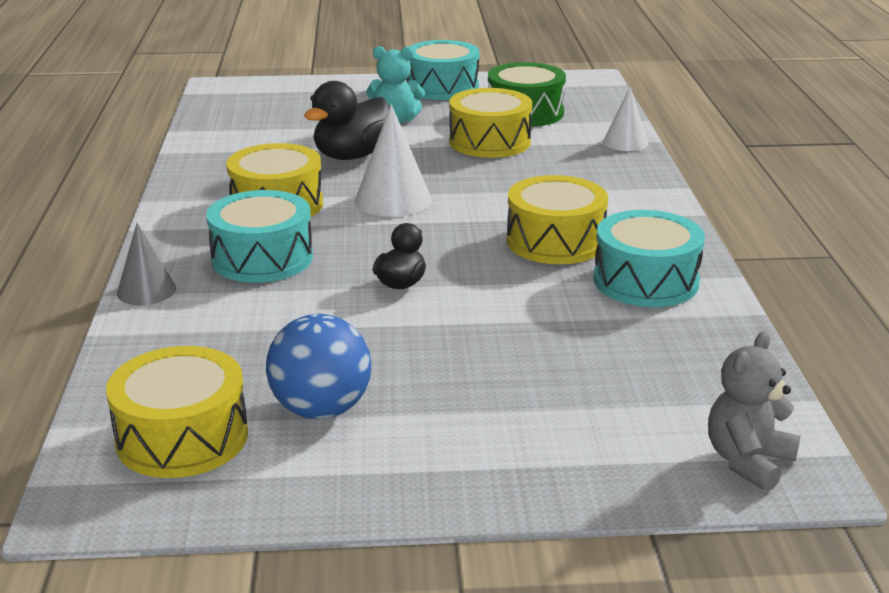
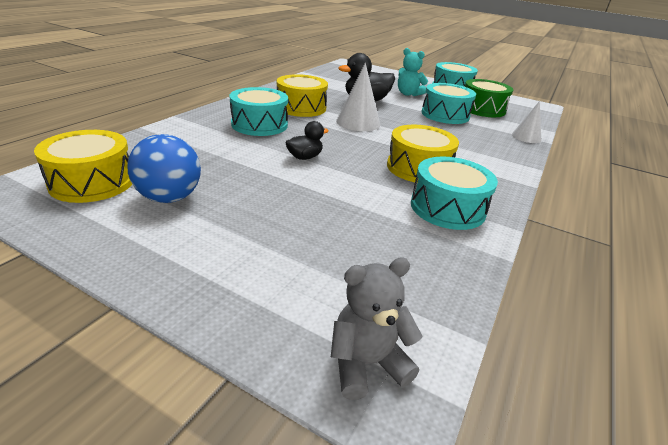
camera: 30 degrees right, 5 degrees up
(146, 290) = (191, 119): grey cone -> none
(489, 142) = (445, 115): yellow drum -> turquoise drum

